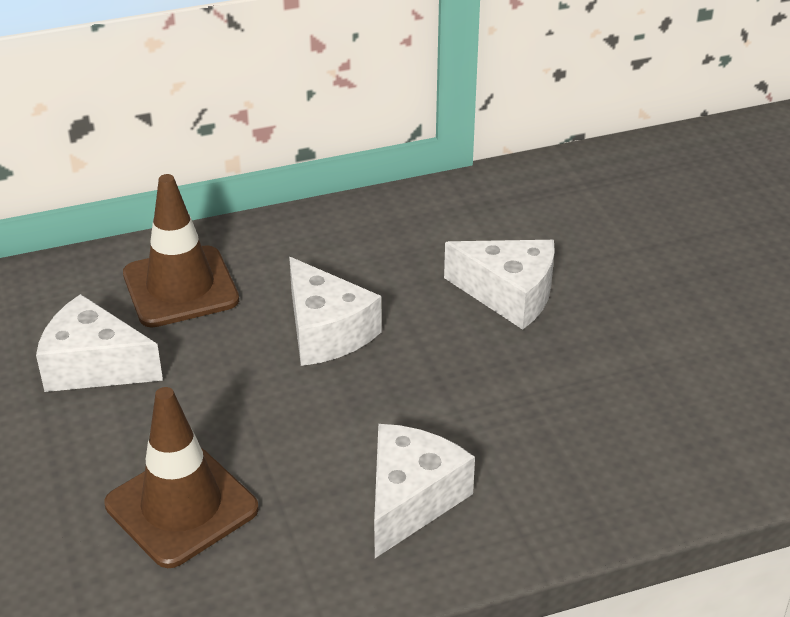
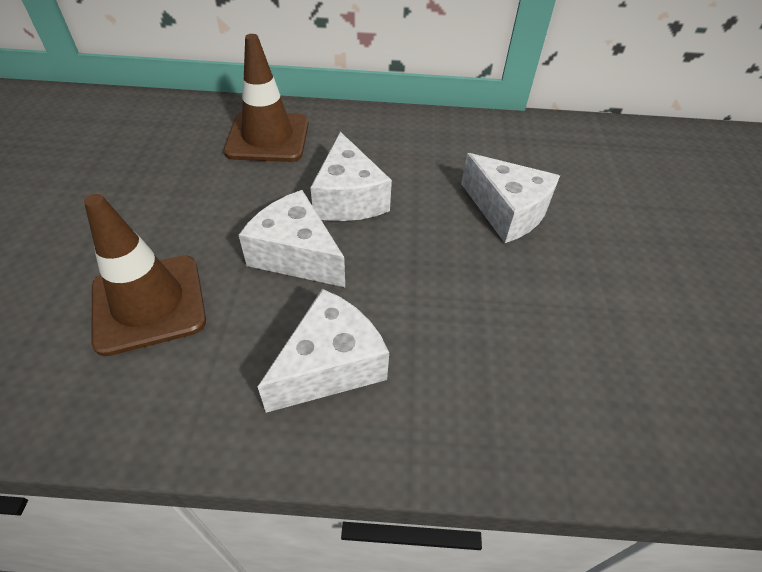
camera: 20 degrees right, 10 degrees up
(94, 366) = (172, 174): white cheese -> white cheese (296, 255)

